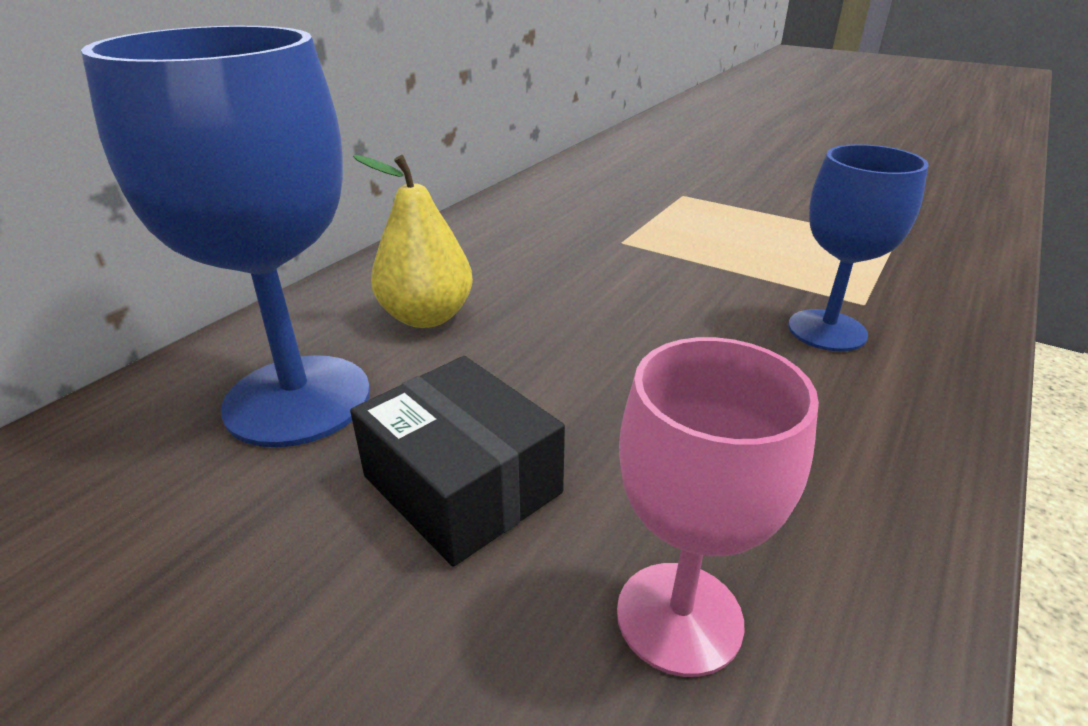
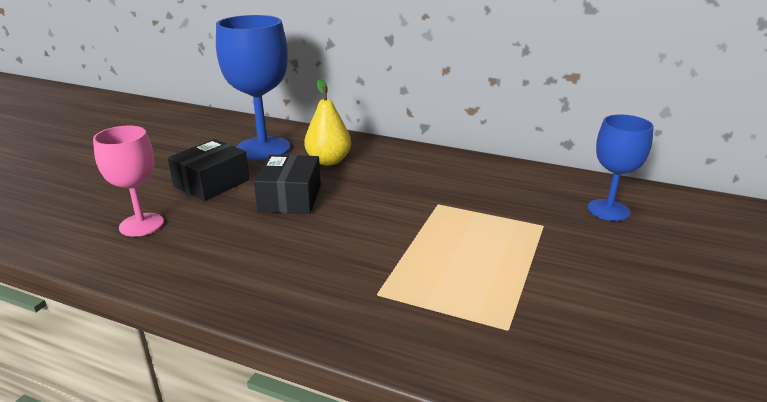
camera: 80 degrees right, 5 degrees down
(575, 365) = (290, 198): none -> black box
(827, 330) = (335, 273): blue goblet -> blue goblet (608, 210)

